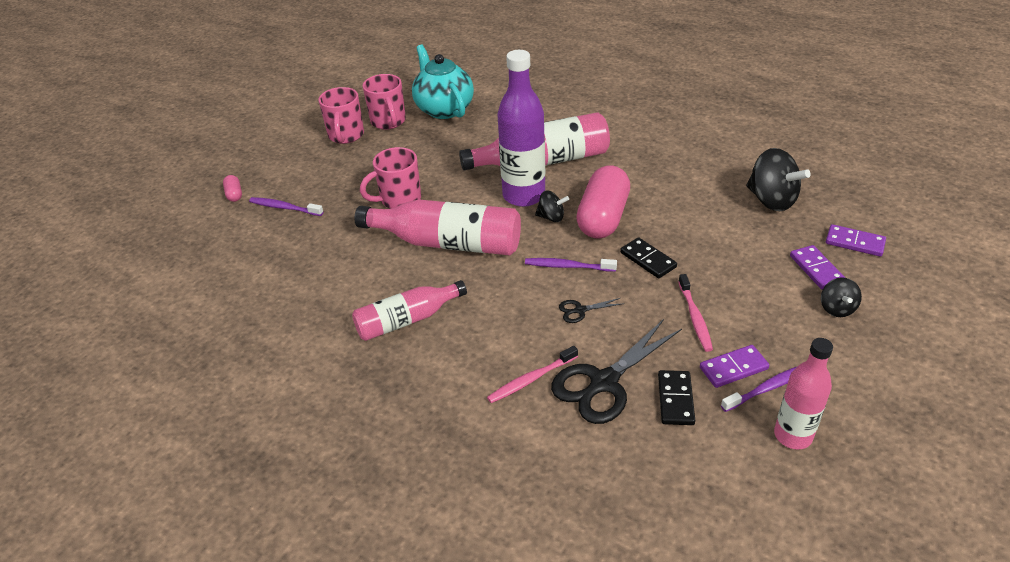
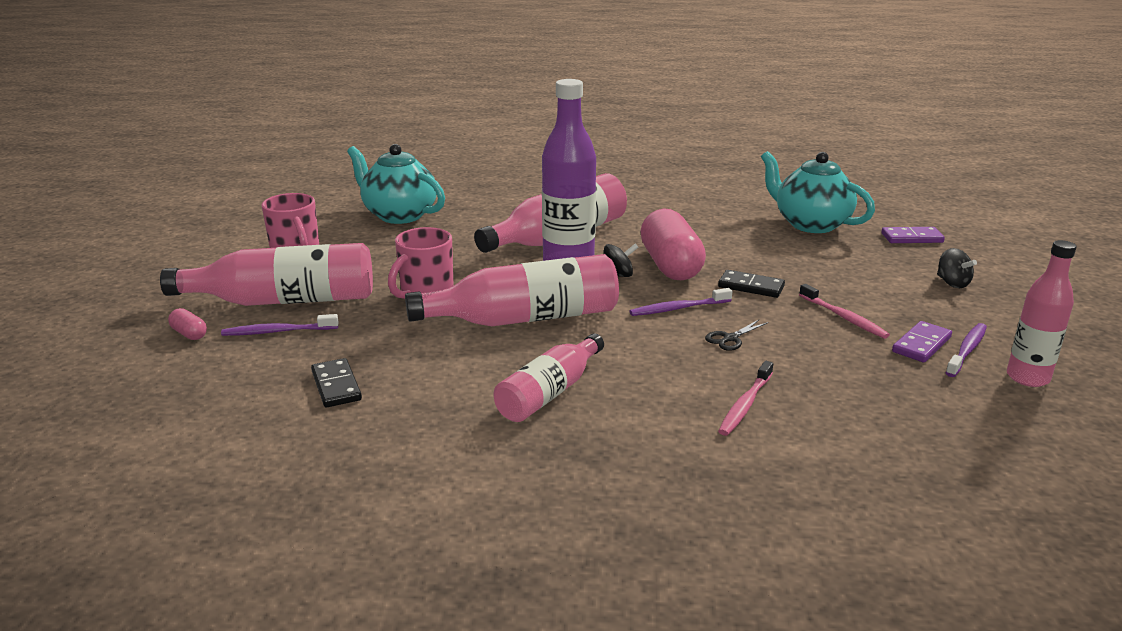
camera: 30 degrees left, 15 degrees down
(308, 179) = (284, 300): none -> pink bottle
(388, 122) = (340, 235): pink mug -> none
(604, 382) = (819, 387): black scissors -> none
(675, 399) = (900, 381): black domino -> black domino (336, 386)
(771, 200) = (810, 224): black spinning top -> turquoise teapot
(816, 269) = (903, 261): purple domino -> none

